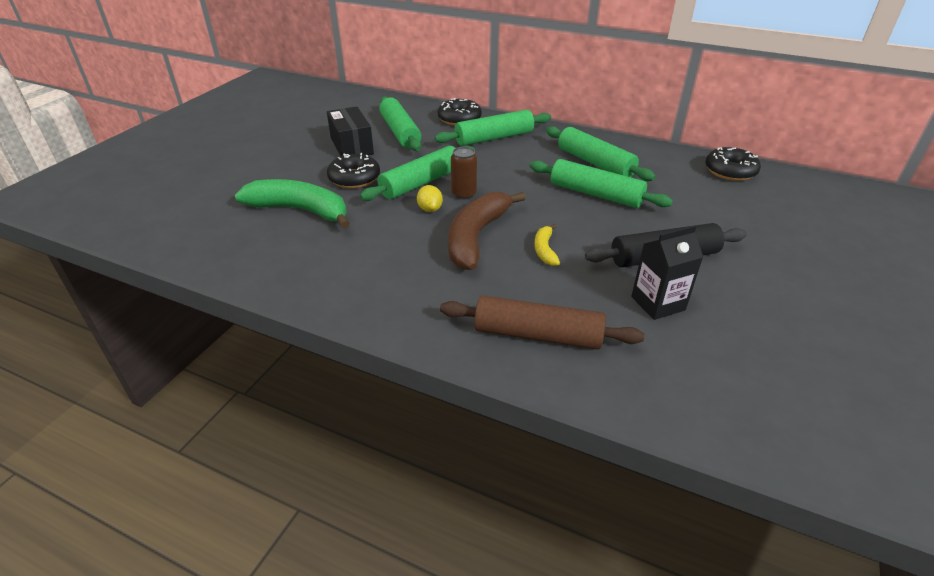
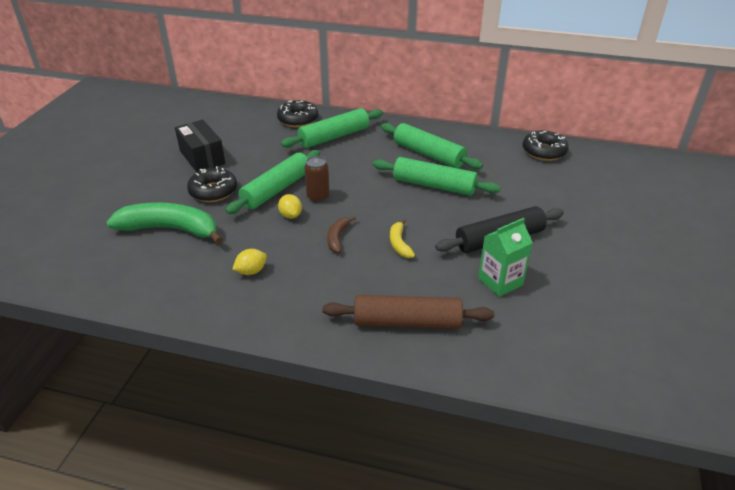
camera: 10 degrees left, 0 degrees up
(374, 261) = (251, 271): none -> yellow lemon
(400, 132) = (245, 138): green rolling pin -> none
(476, 237) = (337, 238): brown banana -> brown banana, size x0.47
(658, 303) = (500, 281): black carton -> green carton

